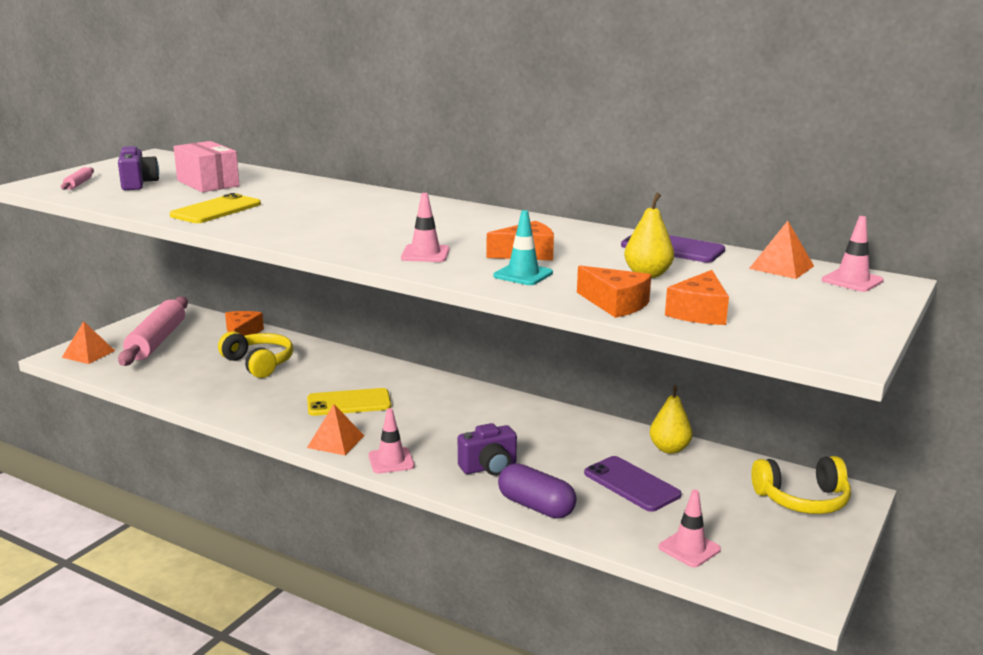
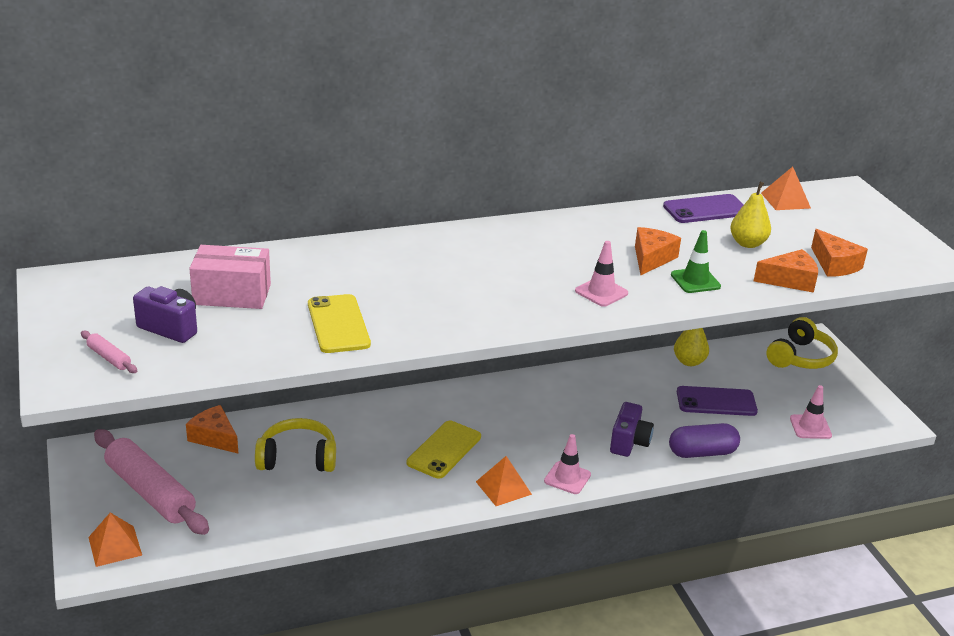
camera: 50 degrees left, 10 degrees up
(523, 275) = (695, 281): turquoise traffic cone -> green traffic cone
(852, 280) = (833, 196): pink traffic cone -> none

